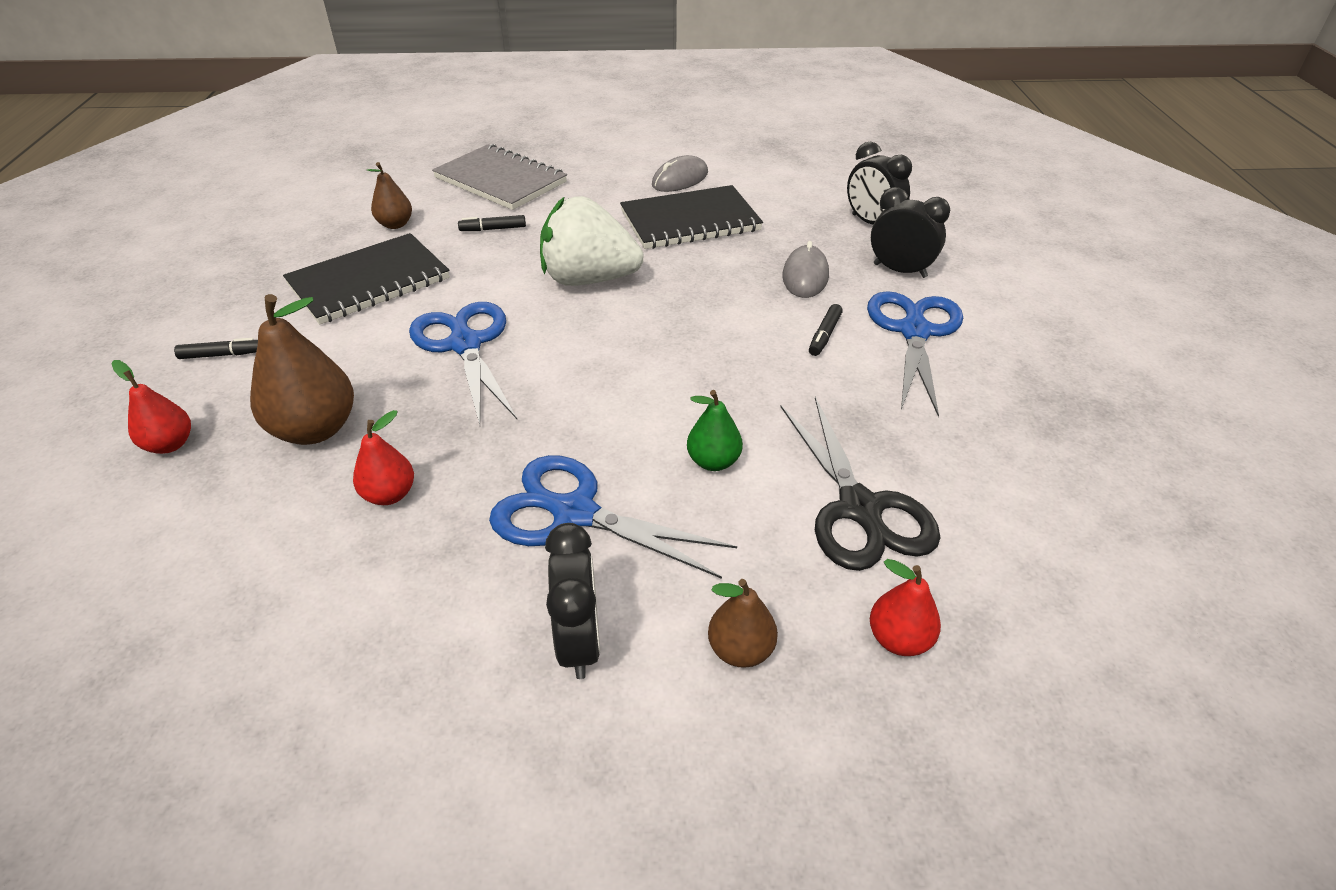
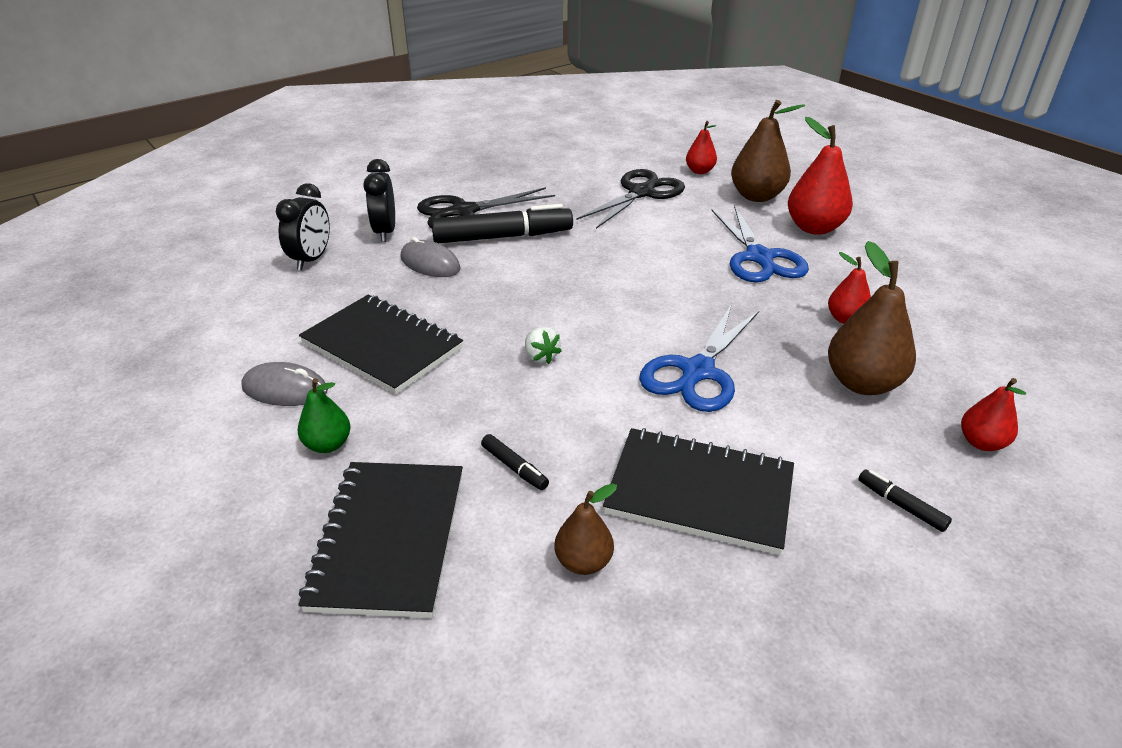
camera: 125 degrees left, 5 degrees down
(500, 180) = (389, 539): grey notebook -> black notebook
(579, 641) = (814, 228): black clock -> red pear
(589, 279) = (541, 356): white strawberry -> white strawberry, size x0.41
(713, 461) = (665, 235): green pear -> green pear (328, 444)
(740, 650) = (756, 196): brown pear -> brown pear, size x1.76
(805, 276) = (430, 263): grey mouse -> grey mouse turned 60 degrees clockwise
(824, 335) = (503, 237): black marker -> black marker, size x2.33
(914, 332) = (464, 212): blue scissors -> black scissors

